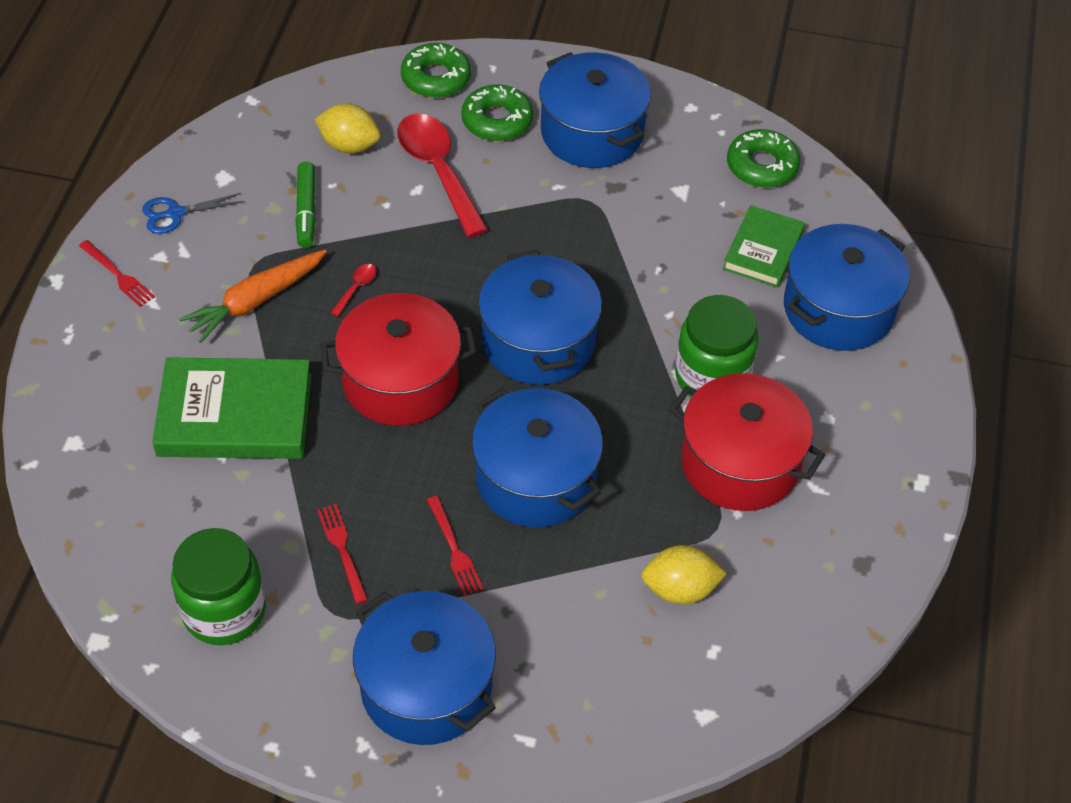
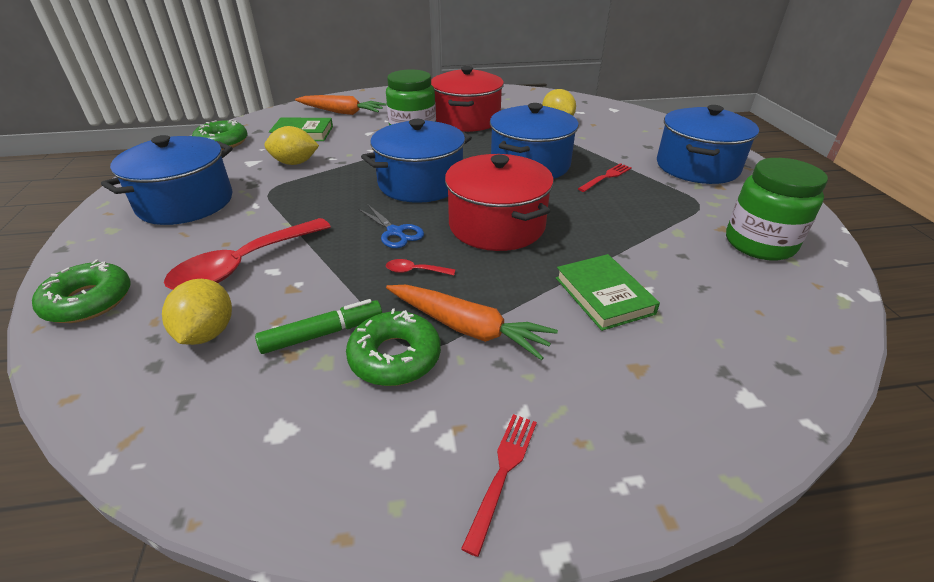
camera: 110 degrees left, 15 degrees down
(175, 213) = (364, 457): blue scissors -> blue scissors (395, 232)
(235, 415) = (603, 295): green book -> green book, size x0.61
(342, 549) = (655, 212): red fork -> none
(497, 120) = (167, 249): green donut -> green donut (395, 357)
(658, 231) = (295, 163): none -> yellow lemon
(838, 308) = (342, 112): blue pot -> orange carrot

